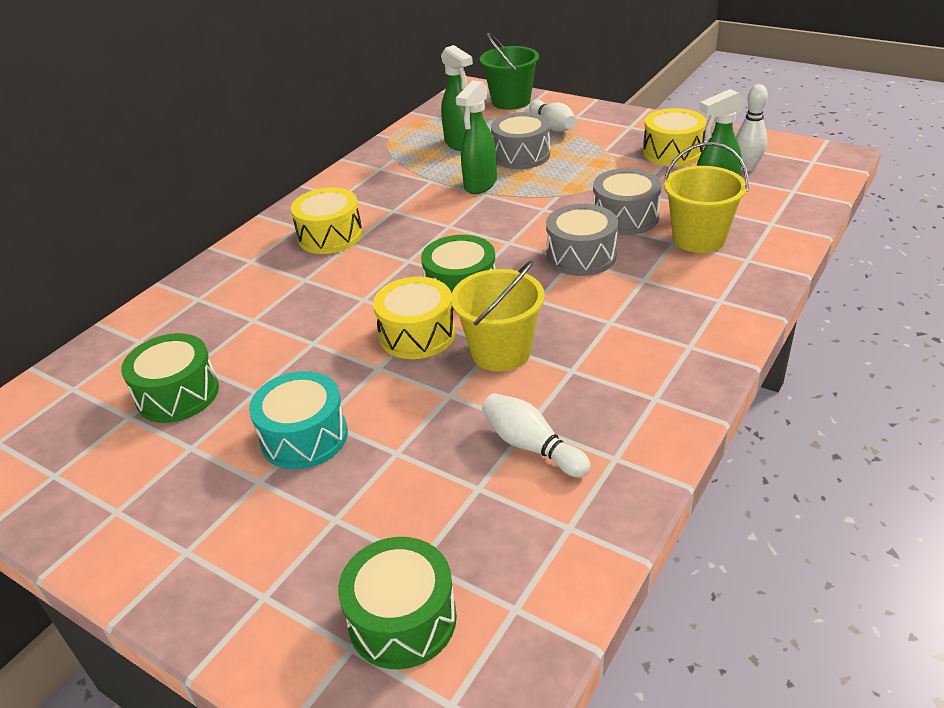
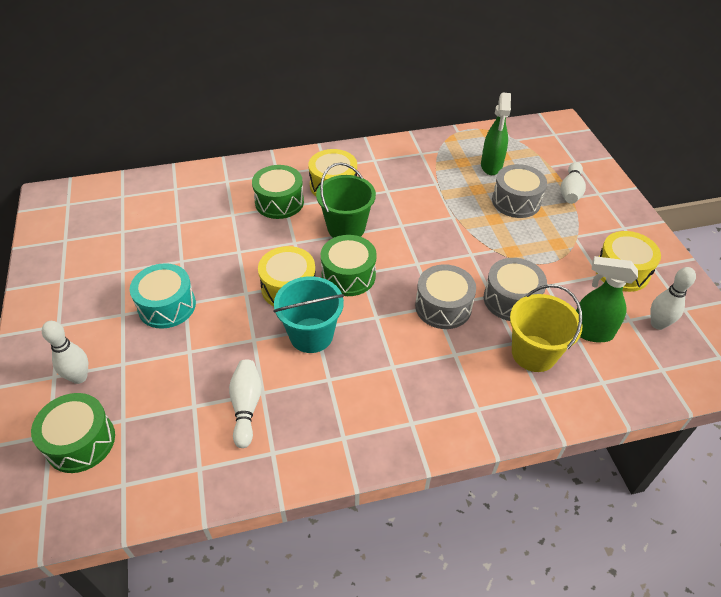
camera: 40 degrees right, 10 degrees up
(178, 394) = (152, 235): green drum -> green drum (279, 202)
(300, 571) = (79, 377): none -> white bowling pin
(480, 185) = (459, 207): green spray bottle -> none
(501, 352) = (311, 335): yellow bucket -> turquoise bucket
(511, 101) = (572, 151): green bucket -> green bucket (346, 228)

